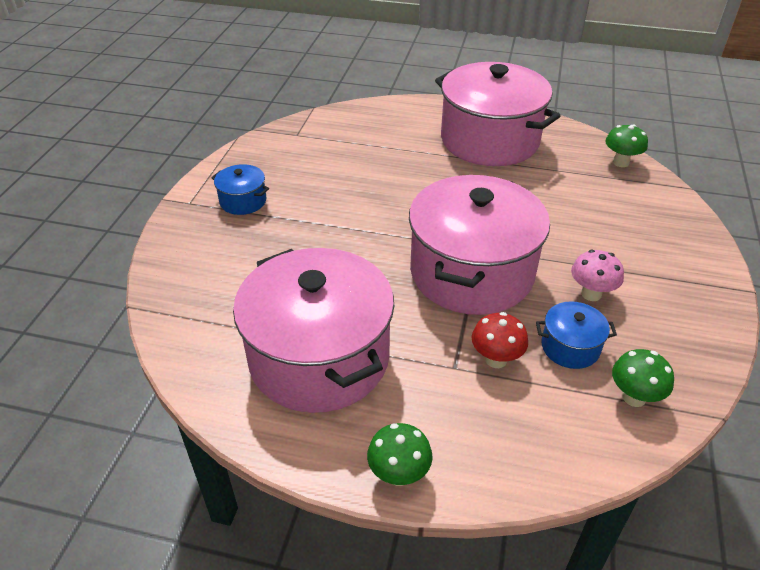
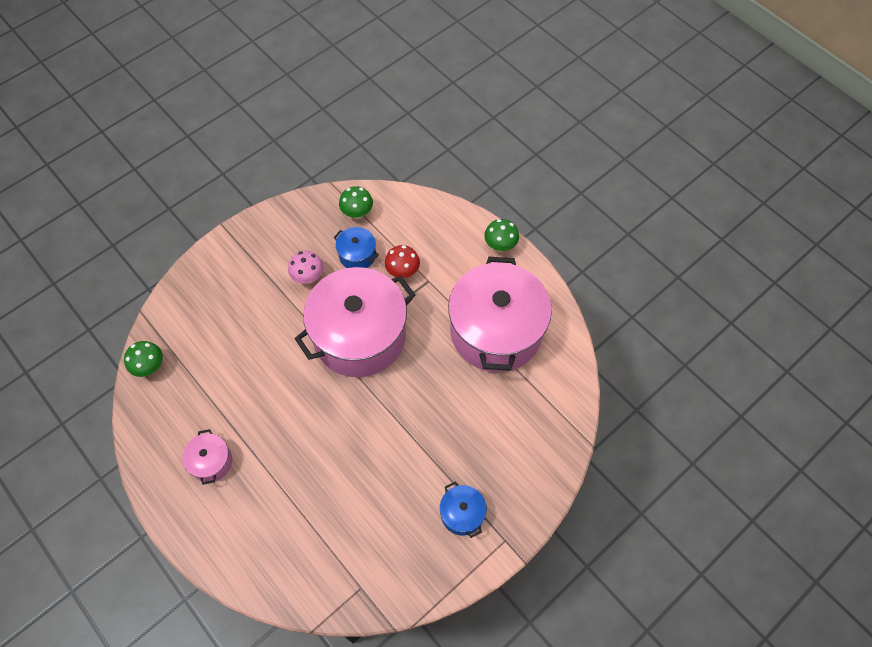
camera: 145 degrees left, 20 degrees up
(489, 140) = (211, 462): pink pot -> pink pot, size x0.42

